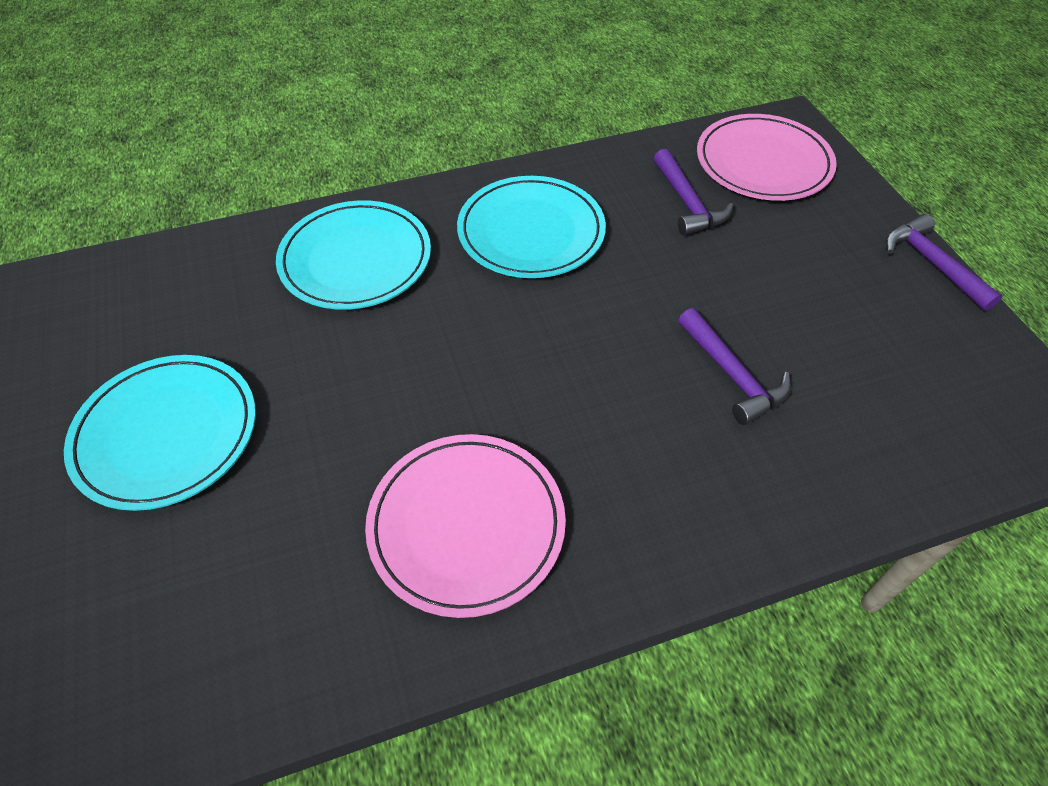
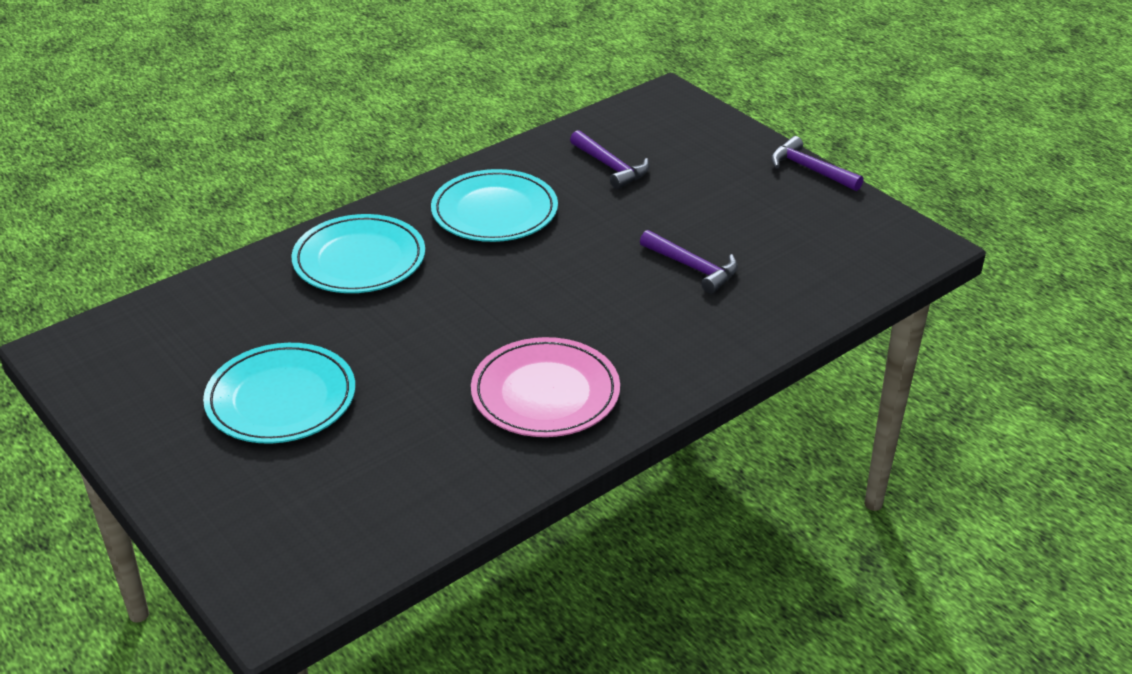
camera: 20 degrees left, 15 degrees down
(763, 163) = (658, 127): pink plate -> none

